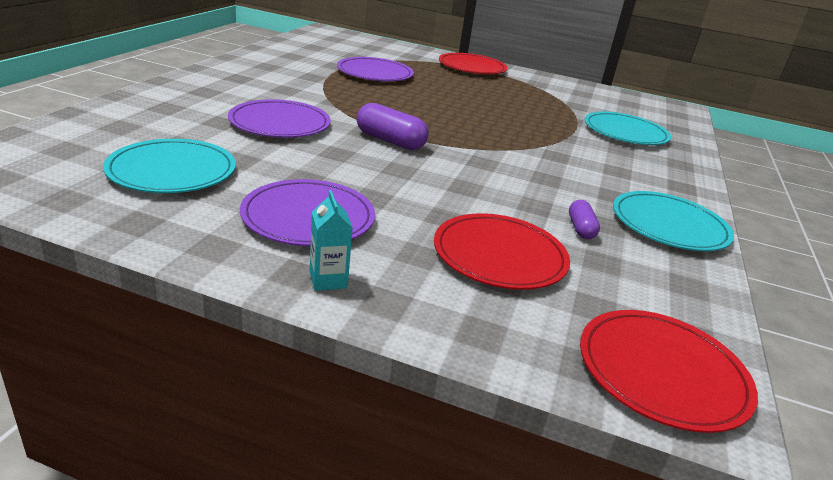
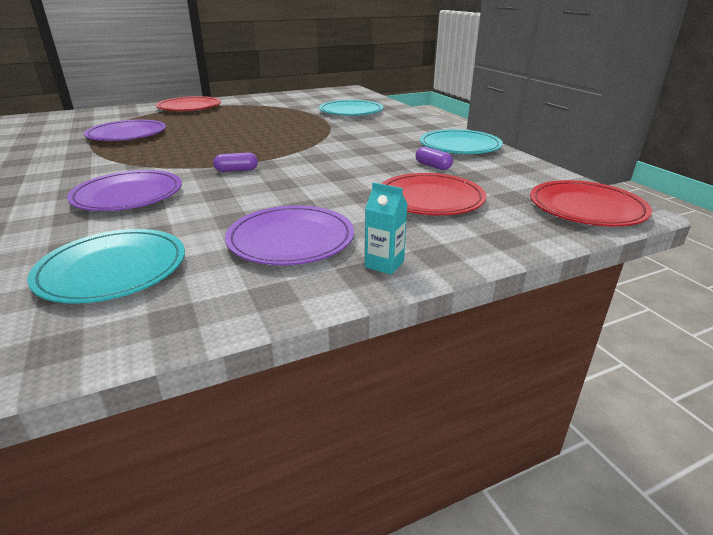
camera: 40 degrees left, 0 degrees up
(390, 141) = (236, 170): purple capsule -> purple capsule, size x0.58

